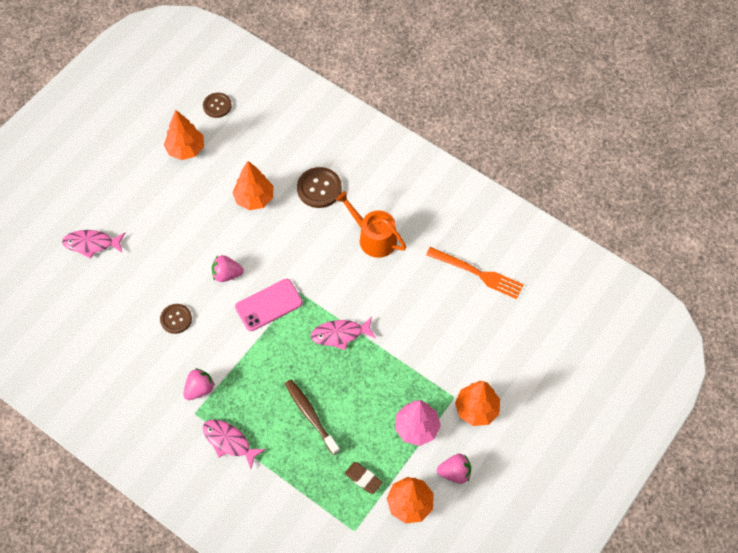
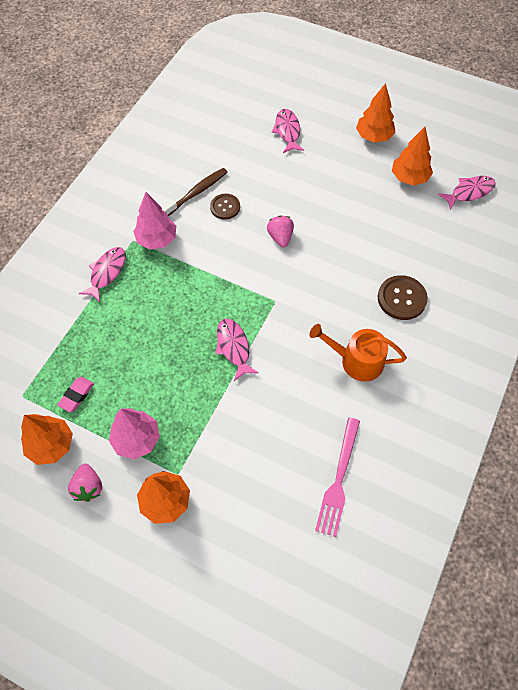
camera: 80 degrees right, 0 degrees up
(199, 389) = (157, 239): pink strawberry -> pink tree
(217, 106) = (469, 192): brown button -> pink fish
(254, 198) = (371, 243): orange tree -> orange tree (374, 136)
(269, 305) = (254, 278): pink phone -> none
(310, 415) = (140, 336): brown toothbrush -> brown toothbrush (197, 192)
(363, 479) = (76, 395): brown eraser -> pink eraser
(373, 237) = (356, 360): orange watering can -> orange watering can turned 105 degrees counterclockwise
(478, 273) = (338, 480): orange fork -> pink fork

